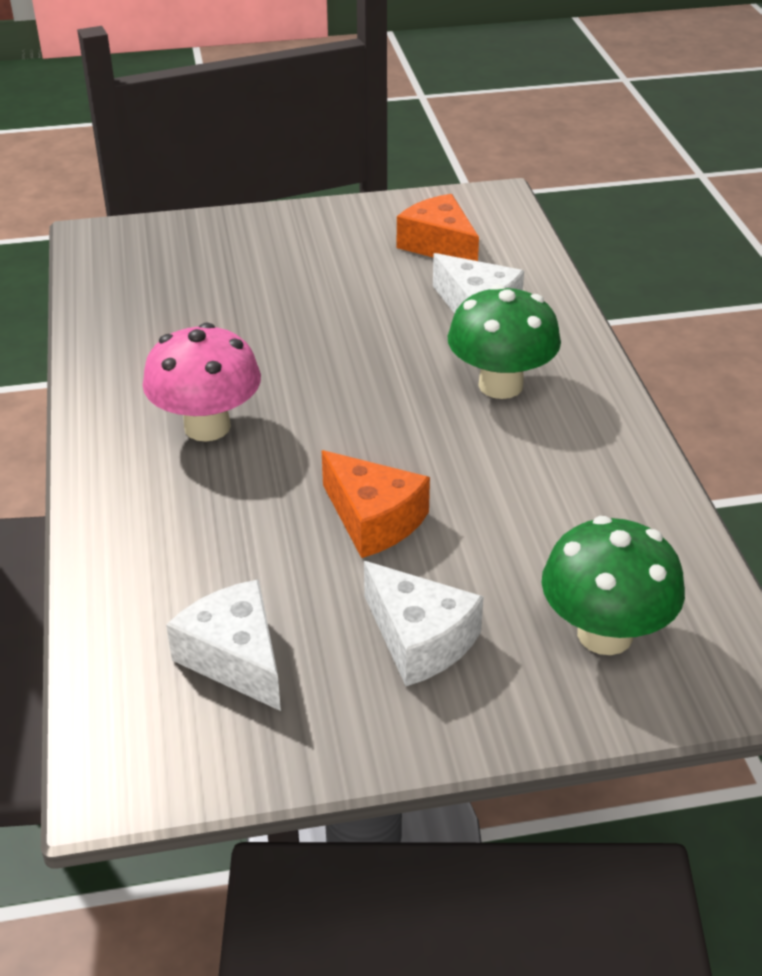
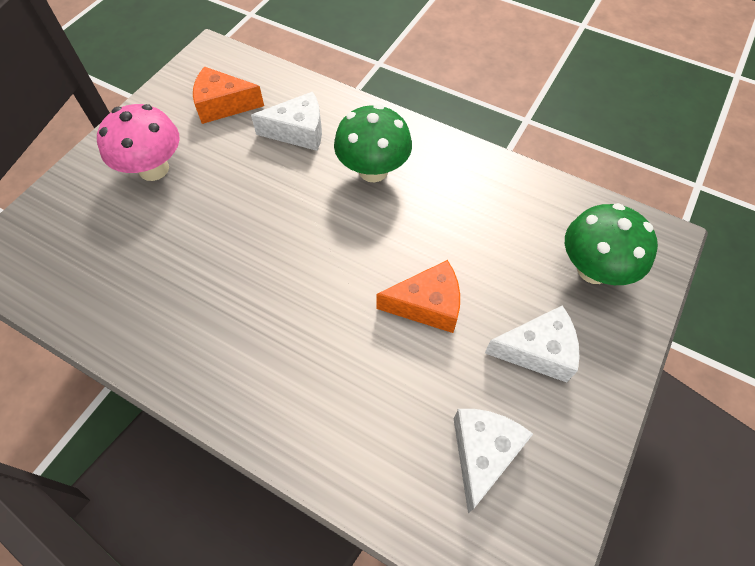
camera: 50 degrees left, 20 degrees up
(207, 426) = (265, 331): pink mushroom -> pink mushroom (154, 169)
(235, 658) = (482, 453): white cheese -> white cheese turned 105 degrees clockwise

